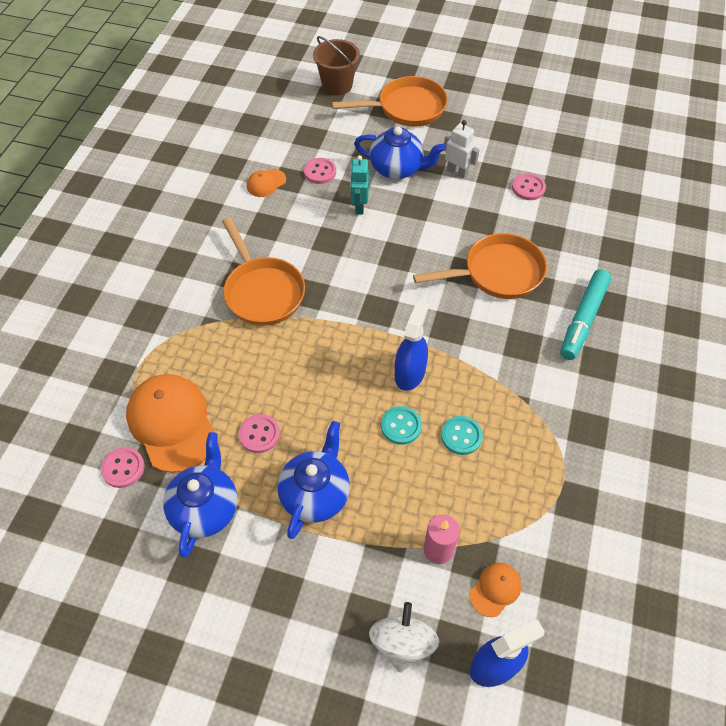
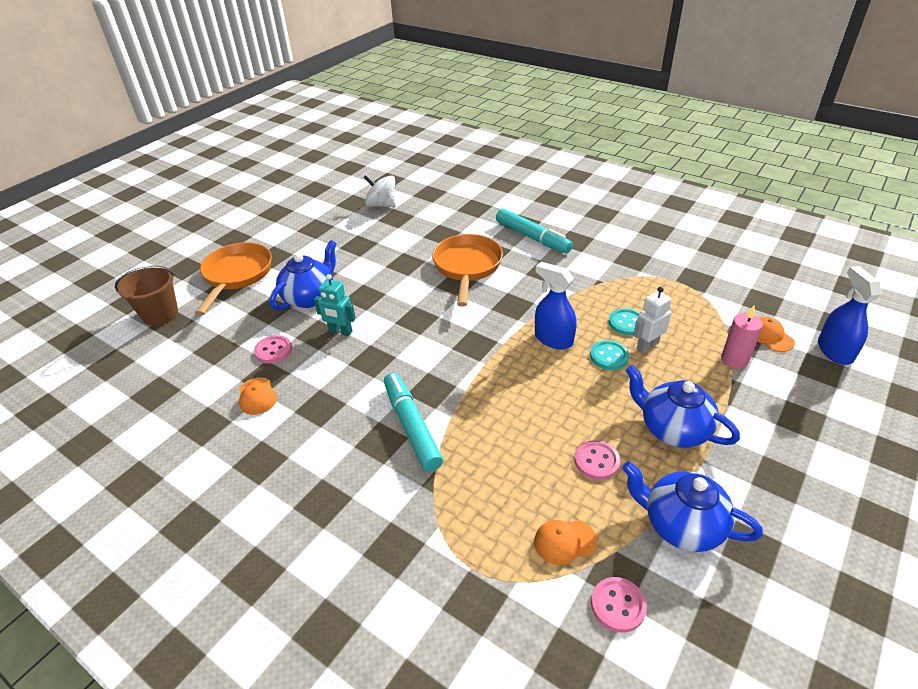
camera: 70 degrees left, 15 degrees down
(172, 423) = (564, 541): orange cap -> orange cap, size x0.47
(262, 292) = (411, 426): orange pan -> turquoise marker
(402, 643) = (822, 399): white spinning top -> white spinning top (382, 205)
(457, 172) = (341, 263): white robot -> white robot (647, 346)
(528, 188) = (386, 231): pink button -> none

